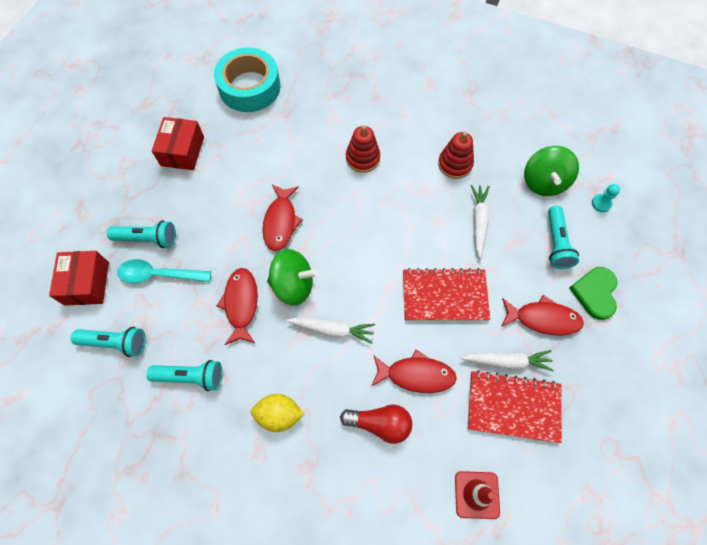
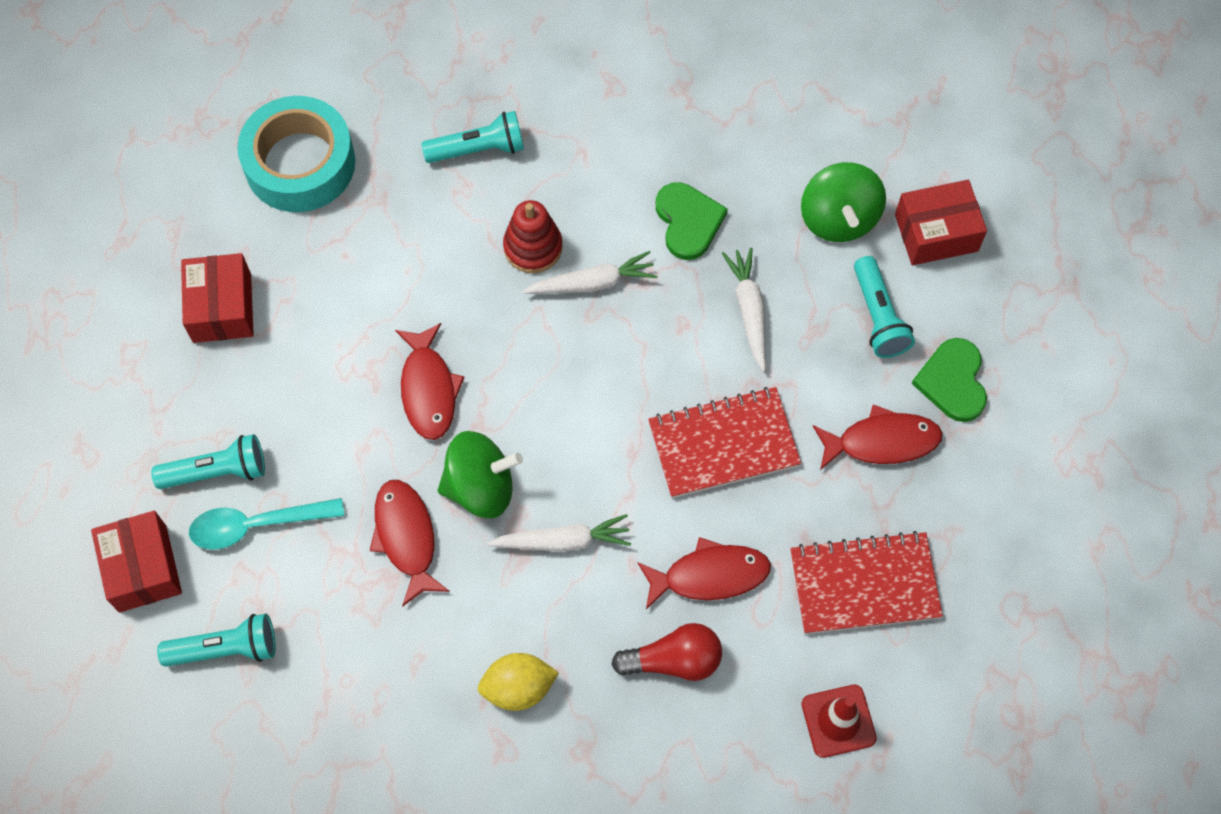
camera: 15 degrees left, 0 degrees up
(191, 377) = (364, 668): turquoise flashlight -> turquoise flashlight (479, 149)
(455, 164) = (688, 221): red stacking toy -> green heart
(506, 361) = (840, 520): white carrot -> white carrot (592, 283)
(601, 203) = (936, 233): turquoise pawn -> red box

